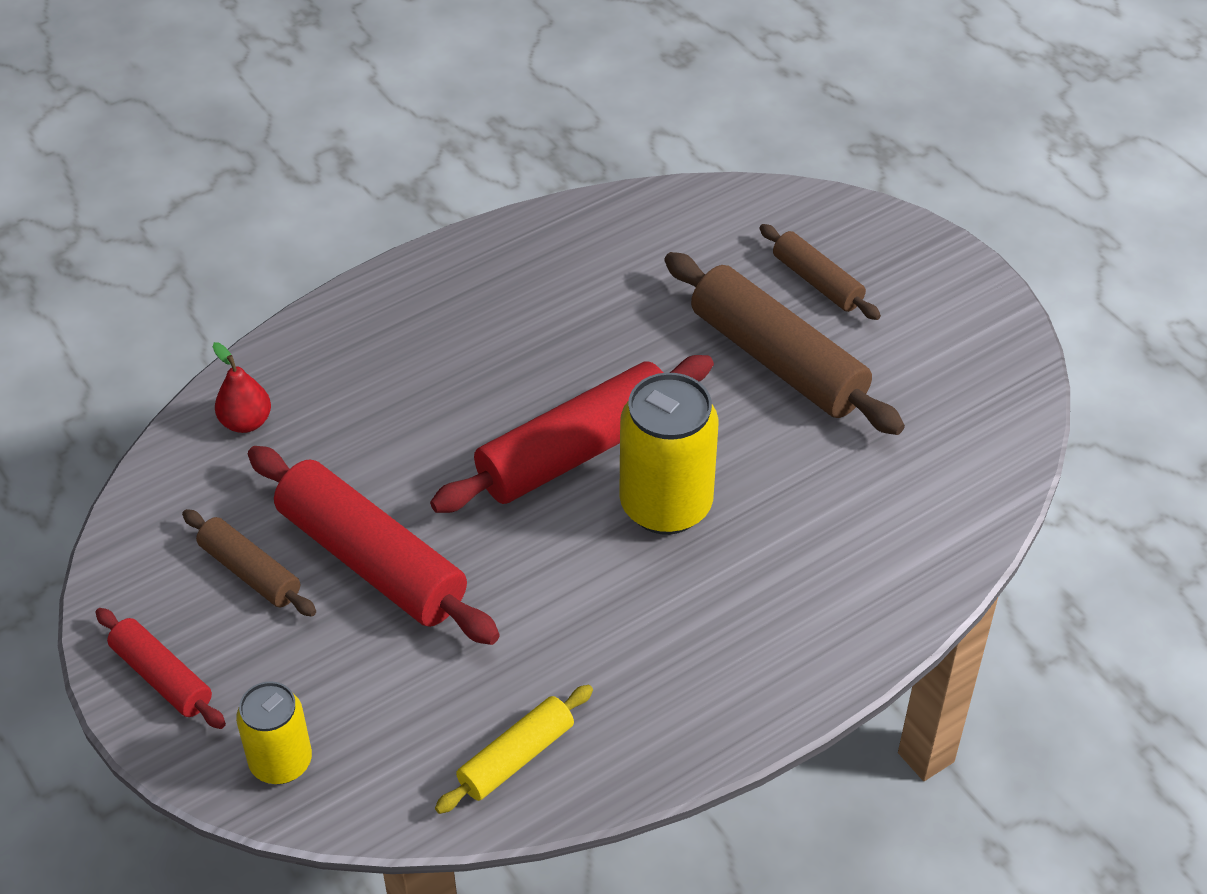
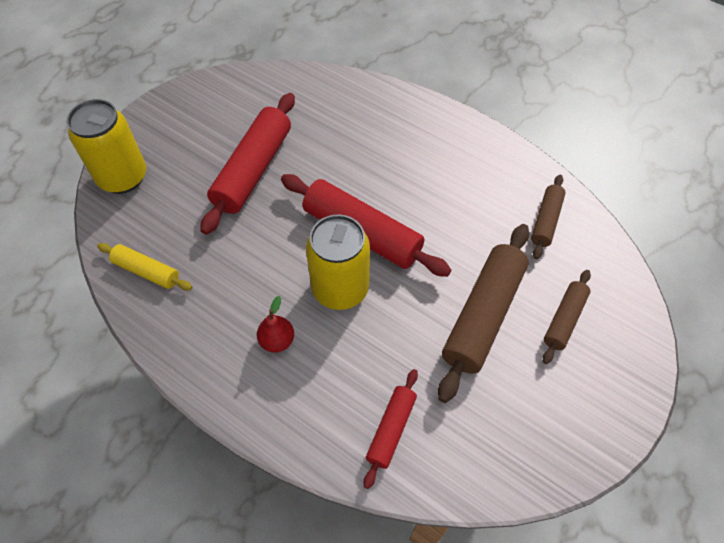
camera: 70 degrees right, 10 degrees up
(162, 677) = (160, 118): red rolling pin -> red rolling pin (391, 429)
(246, 422) = (321, 92): red pear -> red pear (277, 340)
(250, 572) = (230, 127): brown rolling pin -> brown rolling pin (546, 221)
(281, 762) = (123, 177): yellow can -> yellow can, size x1.62

